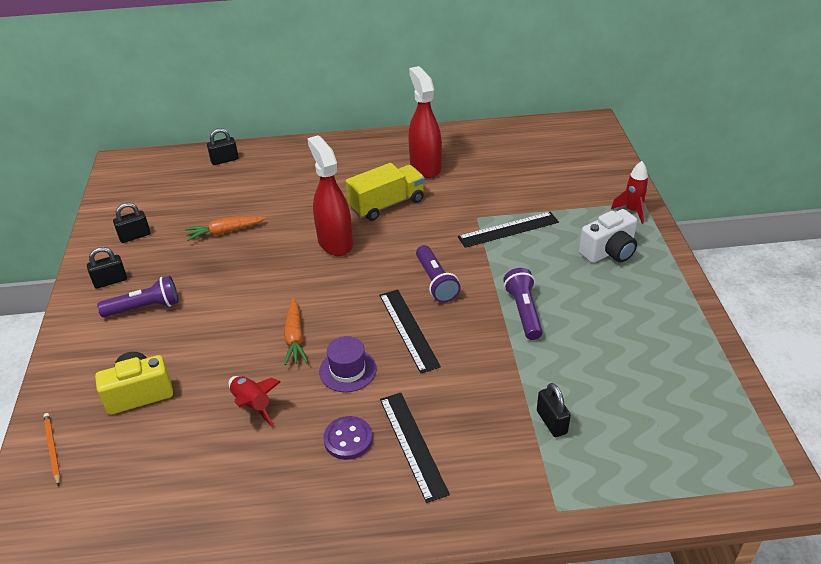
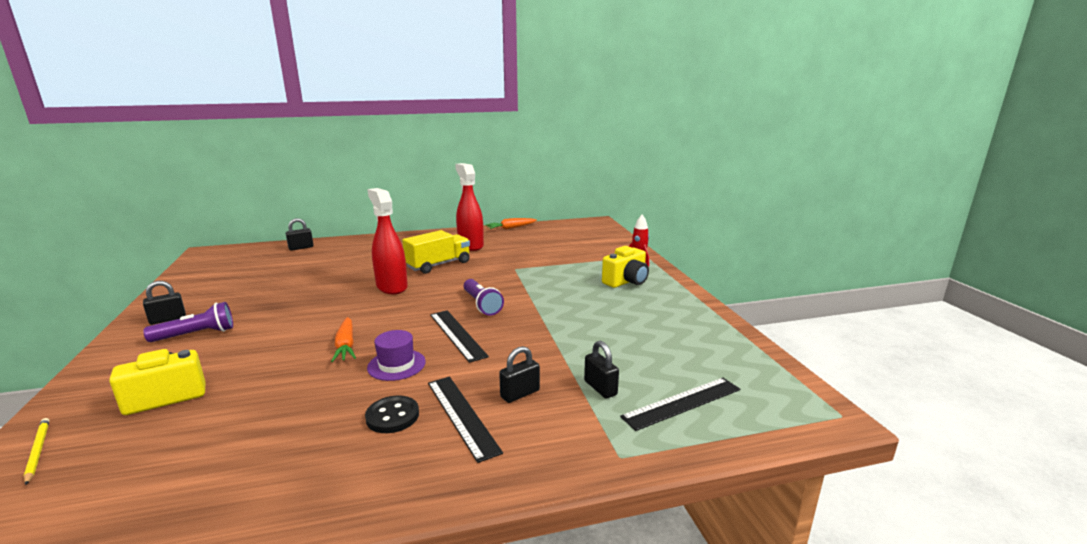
camera: 10 degrees left, 20 degrees down
(52, 449) = (38, 451): orange pencil -> yellow pencil
(135, 236) = (204, 291): black padlock -> black padlock (520, 394)
(225, 232) = (291, 285): orange carrot -> orange carrot (510, 228)
(252, 405) = (292, 397): red rocket -> none
(348, 439) = (392, 416): purple button -> black button
(508, 229) = (541, 274): black ruler -> black ruler (682, 403)
(523, 311) = (561, 318): purple flashlight -> none
(609, 252) = (626, 281): white camera -> yellow camera

